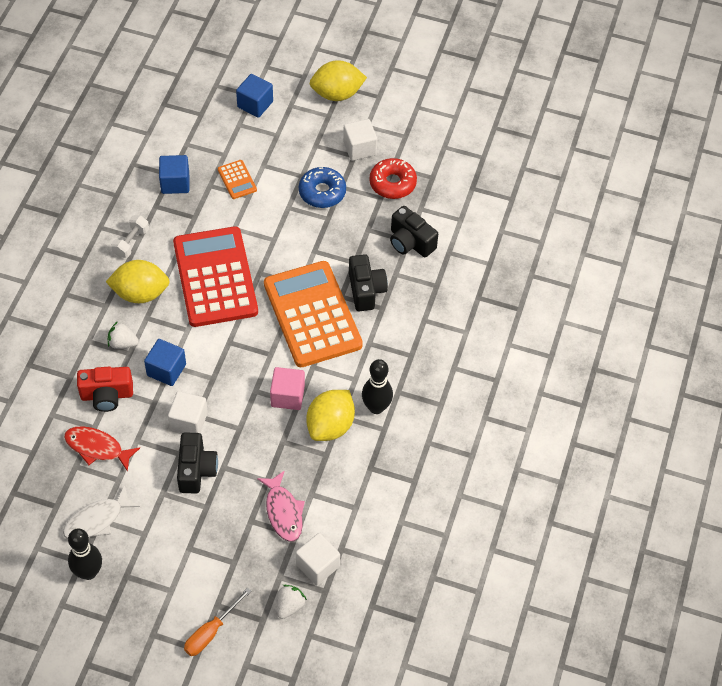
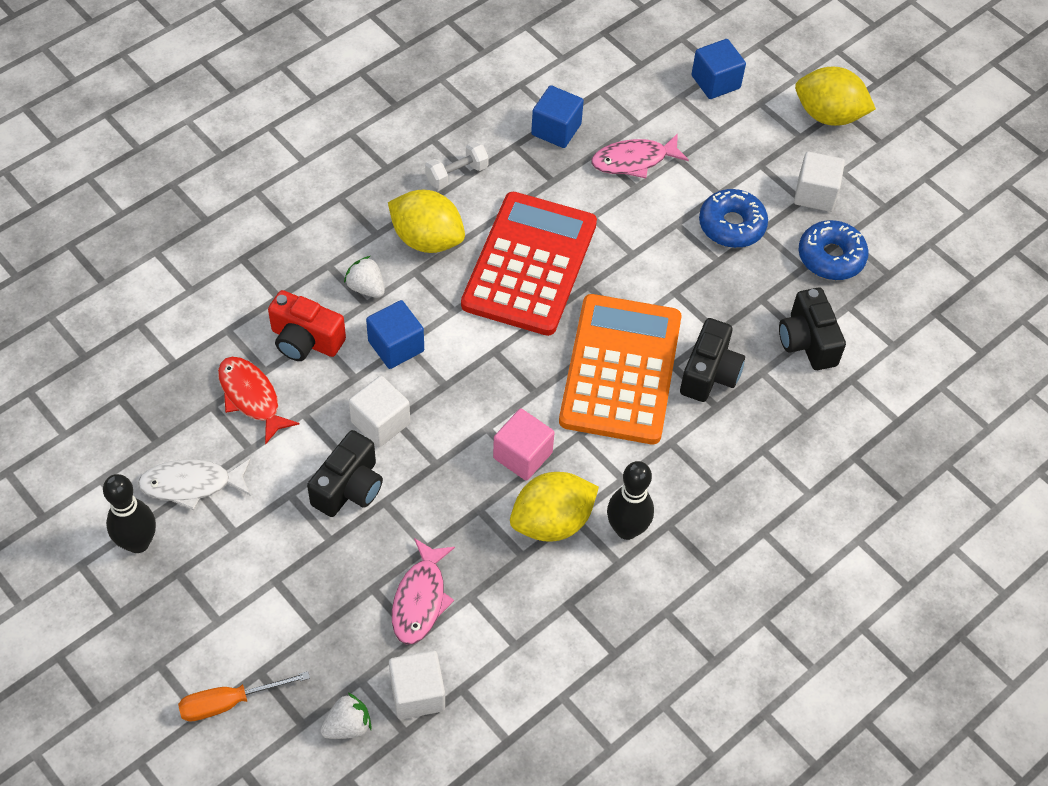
camera: 30 degrees right, 0 degrees up
(237, 180) = (634, 161): orange calculator -> pink fish
(392, 183) = (831, 257): red donut -> blue donut

